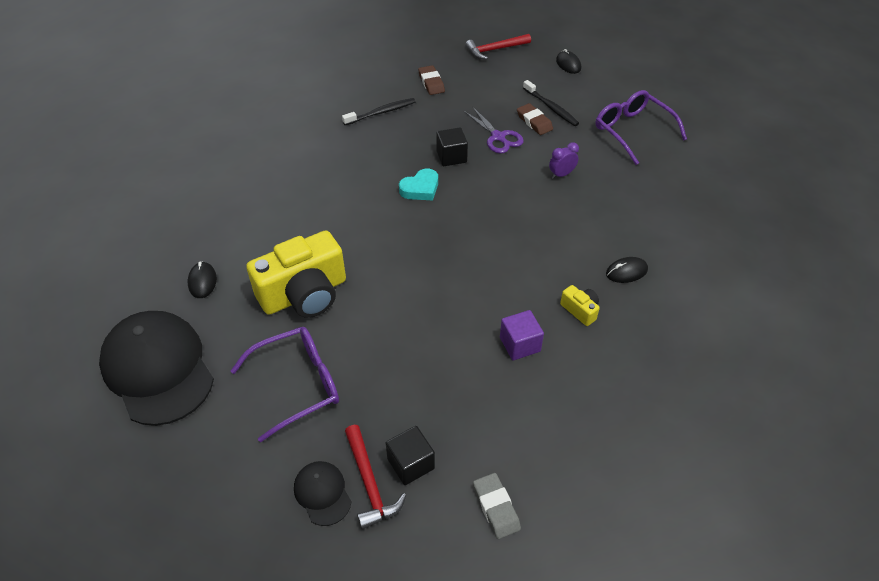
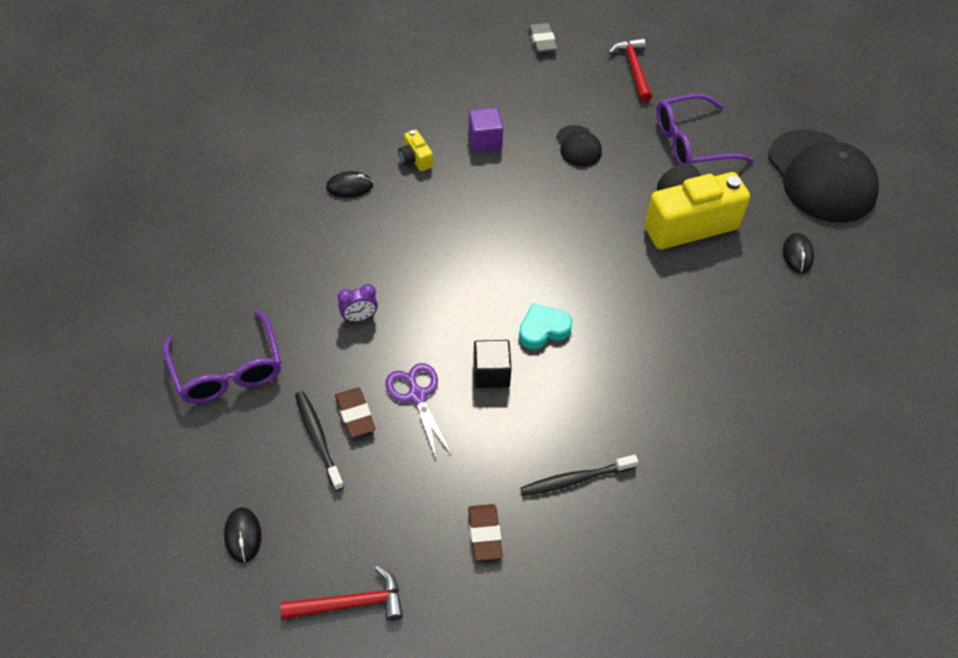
camera: 170 degrees left, 5 degrees up
(322, 493) = (670, 69): black cap -> black cap (578, 146)
(411, 463) = (600, 75): black cube -> none

